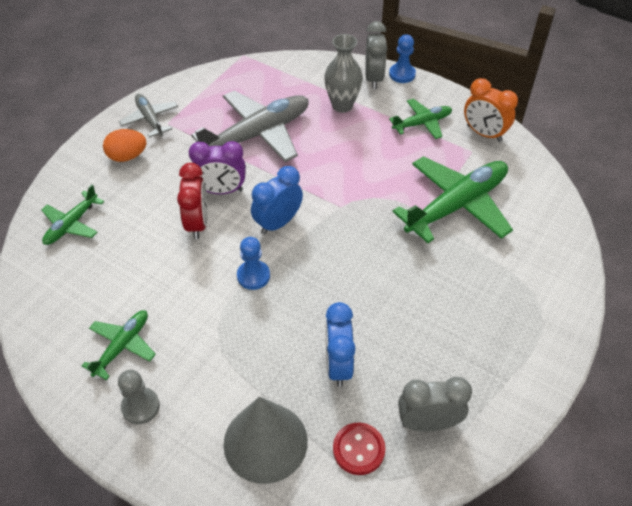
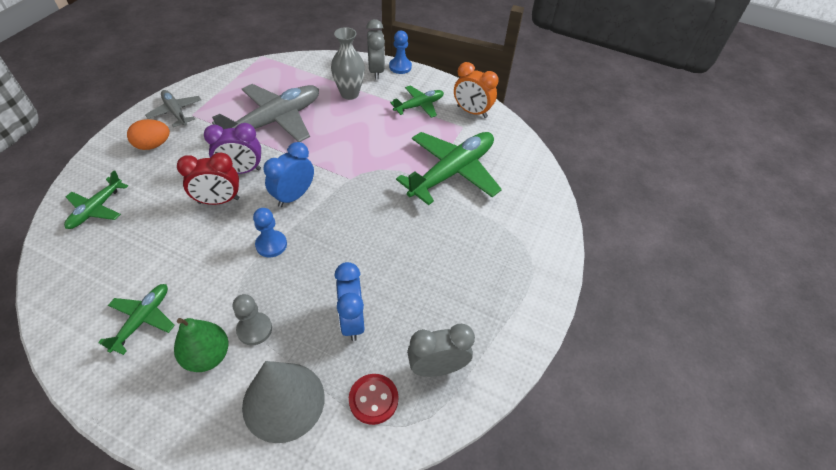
camera: 10 degrees left, 0 degrees up
(140, 406) = (159, 377): grey pawn -> grey pawn (254, 329)
(188, 389) = (207, 356): none -> green pear
(197, 223) = (219, 201): red clock -> red clock turned 90 degrees clockwise

